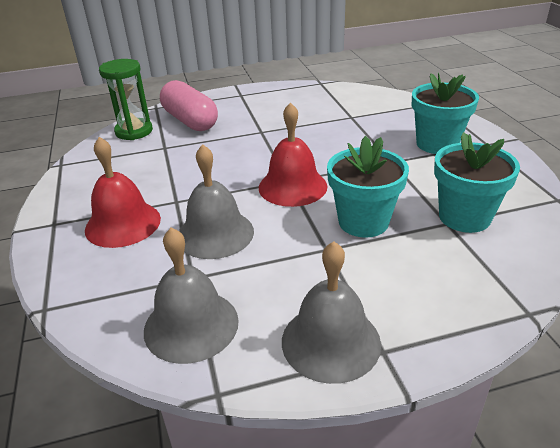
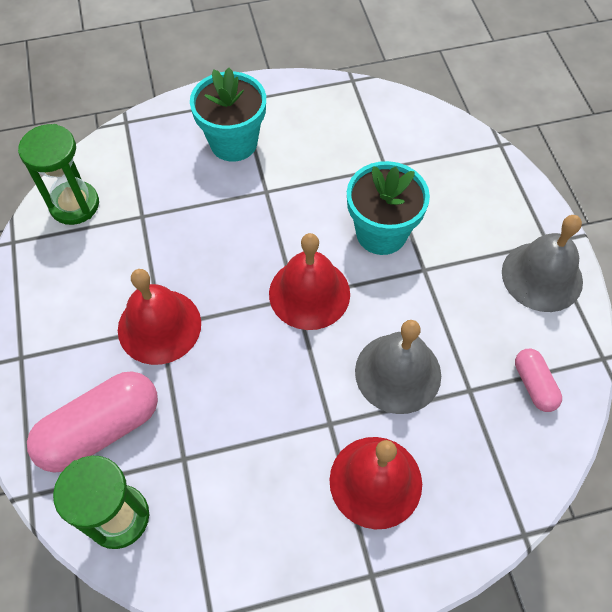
camera: 90 degrees left, 25 degrees up
(191, 325) = (534, 385): grey bell -> pink capsule
(261, 131) = (159, 326): none -> red bell
(354, 95) = (74, 205): none -> green hourglass
(464, 217) = (377, 152): turquoise flower pot -> none

